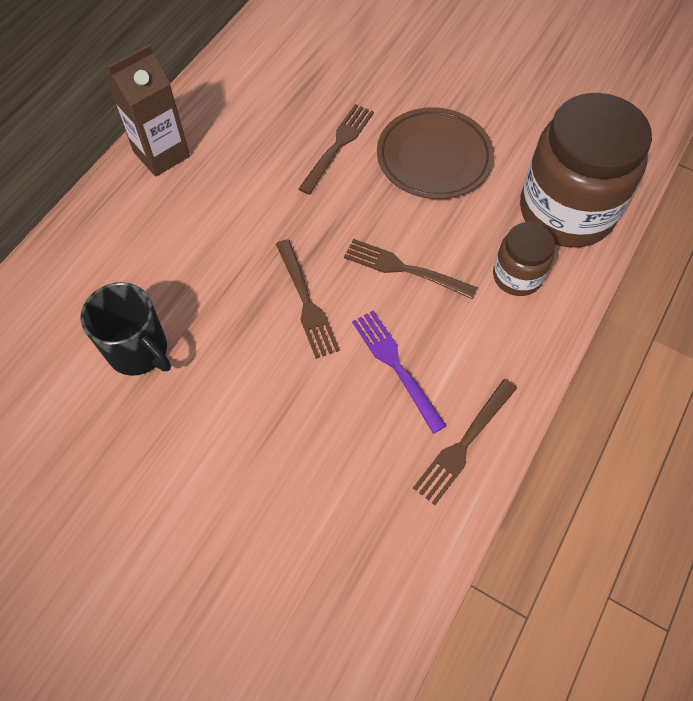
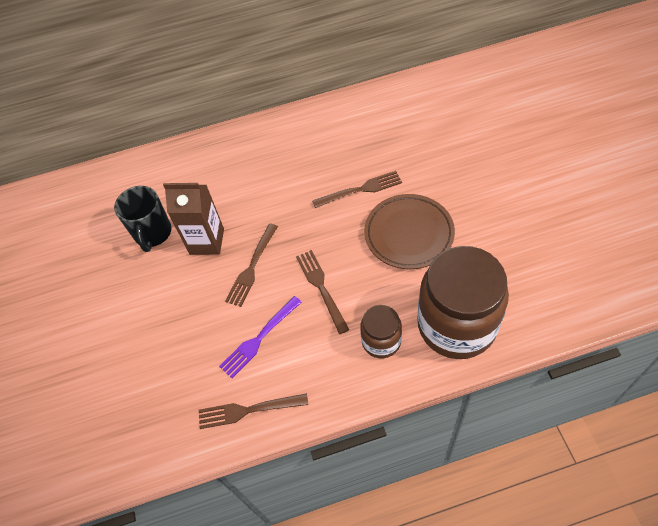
camera: 50 degrees right, 5 degrees down
(161, 154) = (264, 135): brown carton -> brown carton (207, 241)
(396, 366) = (259, 338): purple fork -> purple fork turned 150 degrees counterclockwise

